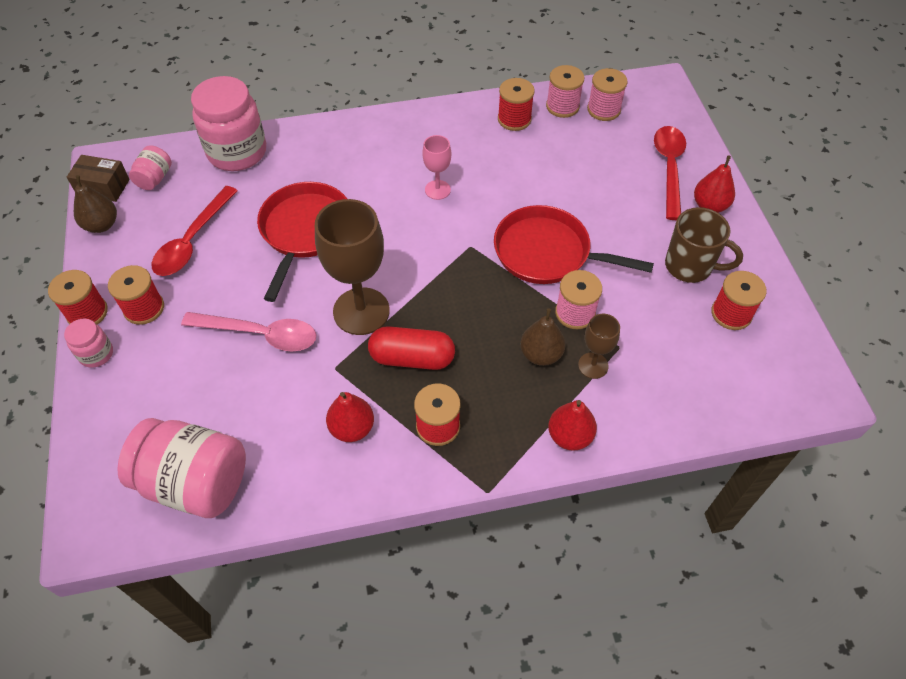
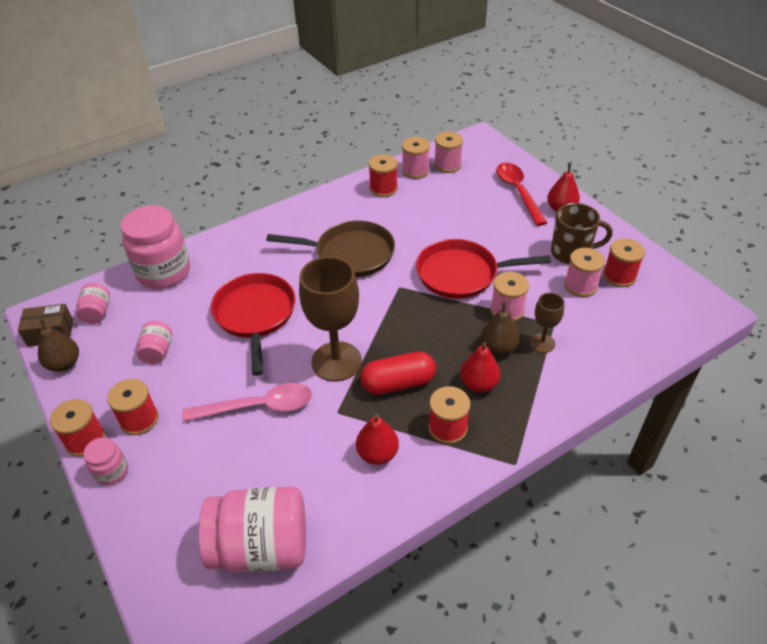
camera: 20 degrees left, 10 degrees down
(192, 240) = (158, 351): red spoon -> pink jar
(437, 190) = (350, 254): pink goblet -> brown pan
(569, 436) = (554, 399): red pear -> red pear (478, 384)
(677, 310) = (580, 285): none -> pink spool

